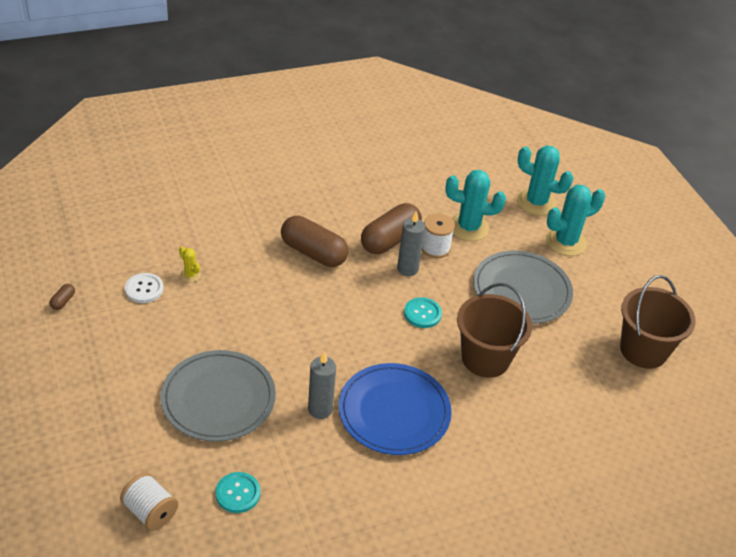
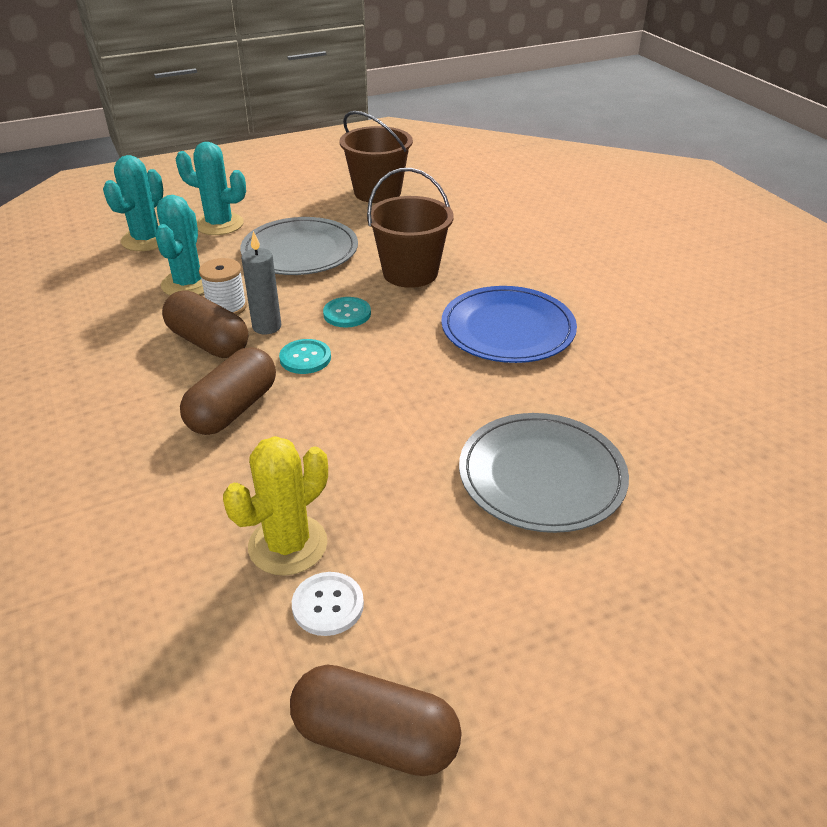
camera: 90 degrees left, 5 degrees down
(63, 301) = (375, 738): brown capsule -> brown capsule, size x2.48
(150, 511) = (758, 517): white spool -> none
(190, 275) = (288, 545): yellow cactus -> yellow cactus, size x2.17
(238, 493) = (684, 439): turquoise button -> turquoise button (305, 358)
(320, 409) = (525, 383): grey candle -> none
(565, 242) = (219, 224): turquoise cactus -> turquoise cactus turned 45 degrees counterclockwise

